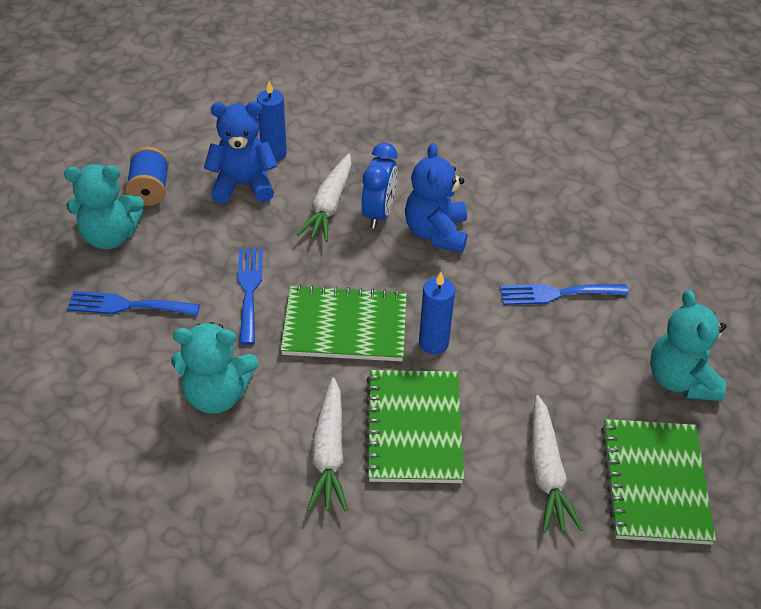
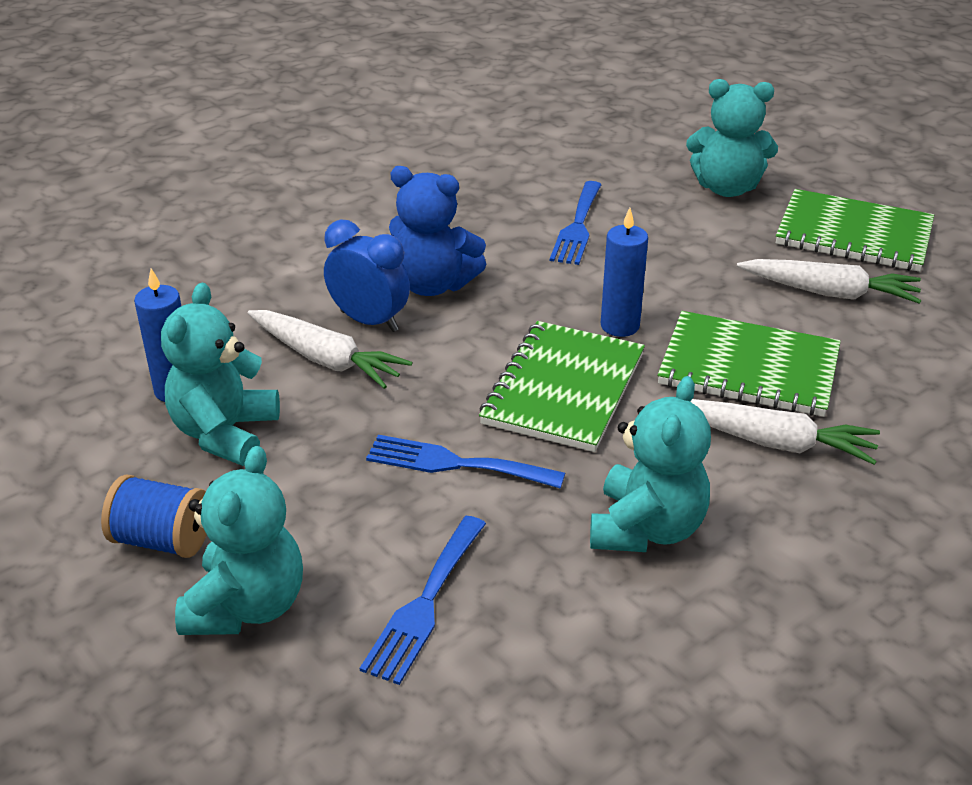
camera: 70 degrees left, 10 degrees down
(243, 185) = (225, 433): blue teddy bear -> turquoise teddy bear

